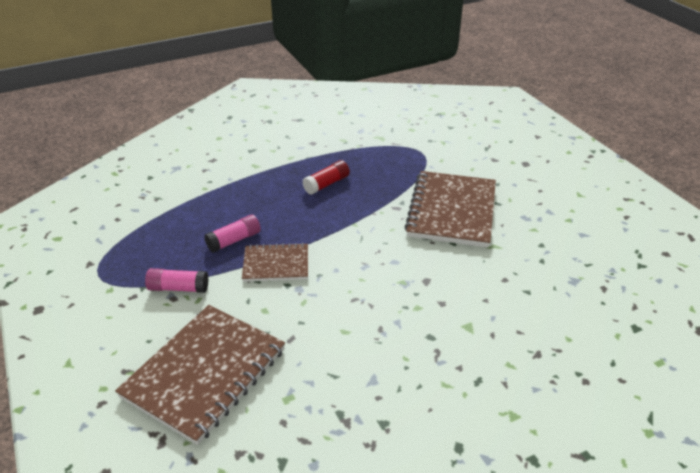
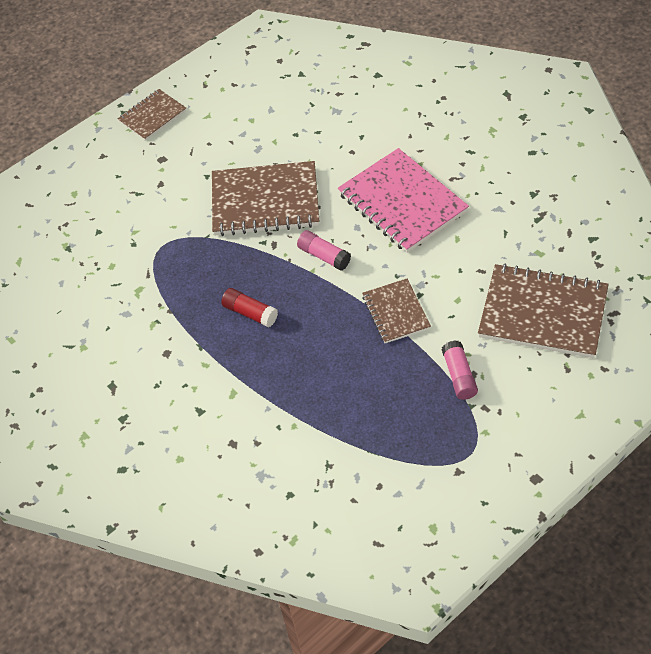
camera: 100 degrees left, 15 degrees up
(234, 240) = (374, 359): pink glue stick -> pink glue stick (324, 256)
(414, 300) = (402, 203): none -> pink notebook
(584, 164) = (152, 116): none -> brown notebook

